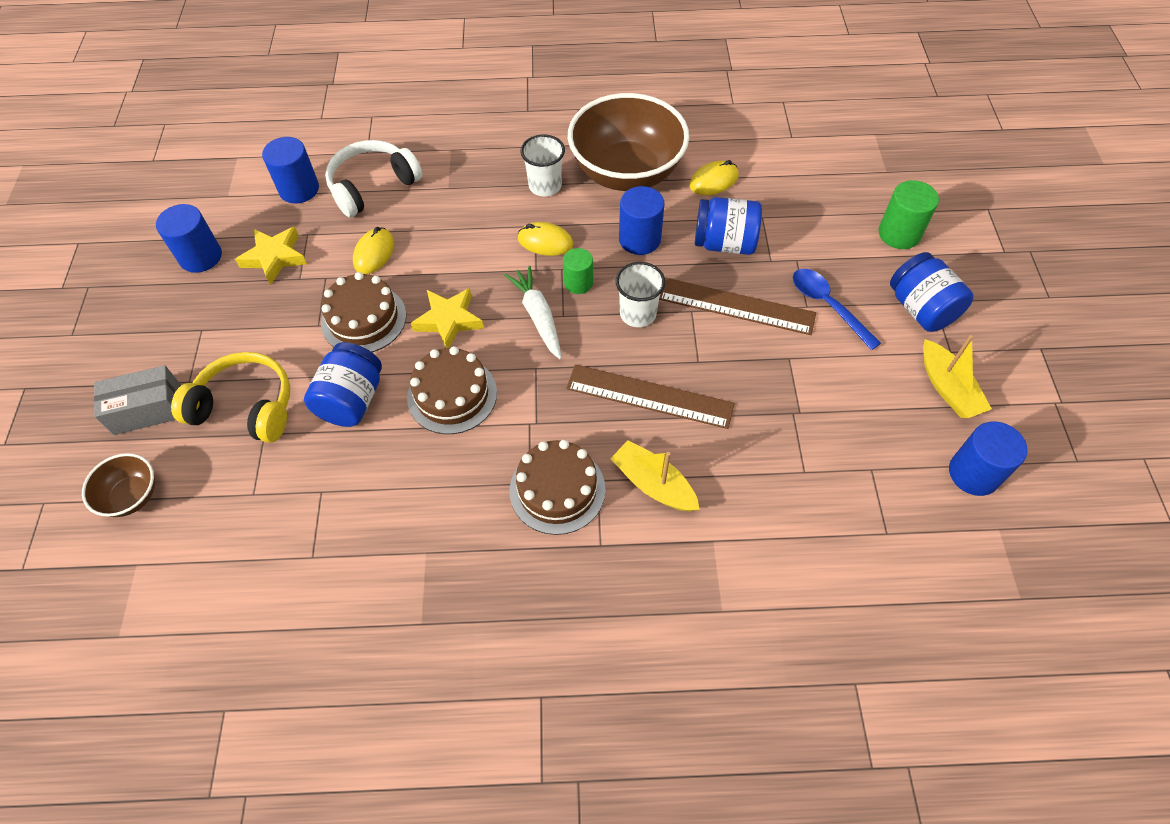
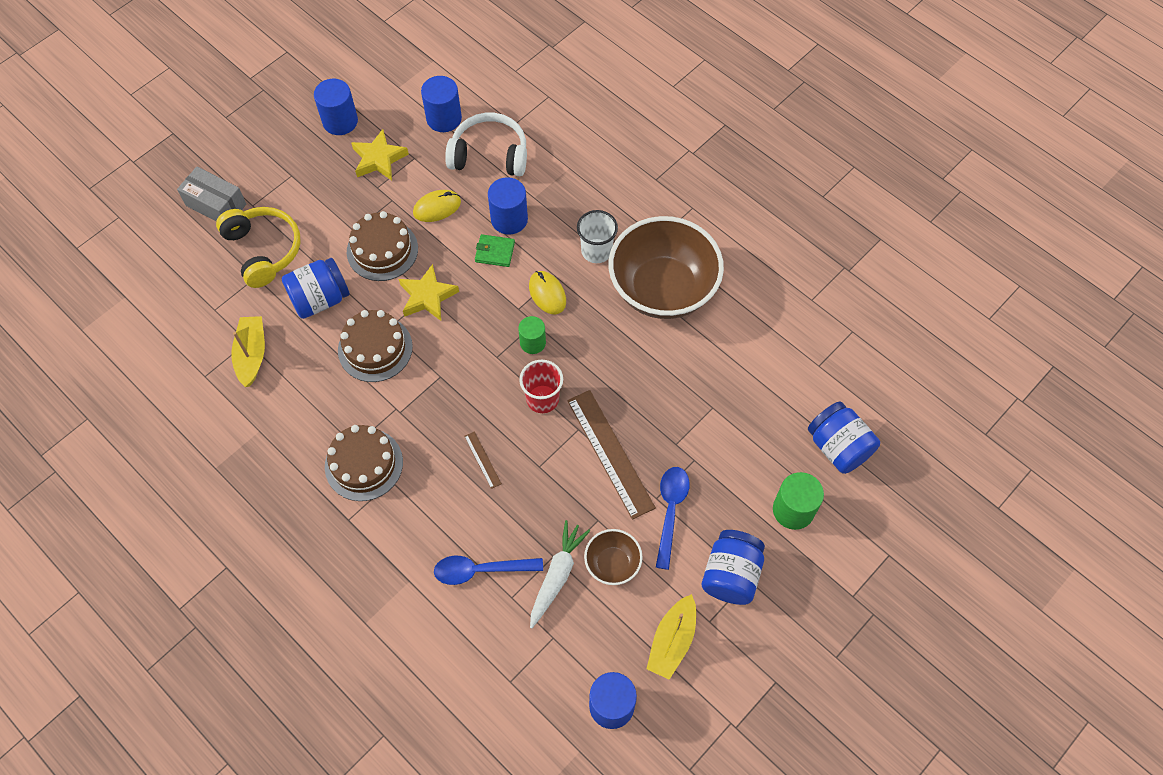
camera: 45 degrees right, 5 degrees up
(132, 496) = (159, 253): brown bowl -> brown bowl (612, 563)
(465, 246) = (495, 252): none -> green wallet
(538, 316) = (481, 343): white carrot -> white carrot (557, 576)
(638, 314) = (542, 399): white cup -> red cup
(639, 239) = (609, 347): blue cylinder -> blue cylinder (509, 219)
(649, 396) = (482, 459): brown ruler -> brown ruler, size x0.44
(653, 484) = (418, 515): yellow boat -> yellow boat (252, 355)
(713, 181) = (715, 349): yellow mouse -> none
(724, 243) = (661, 402): blue jar -> blue jar (838, 447)
(756, 476) = (480, 570): none -> blue spoon

